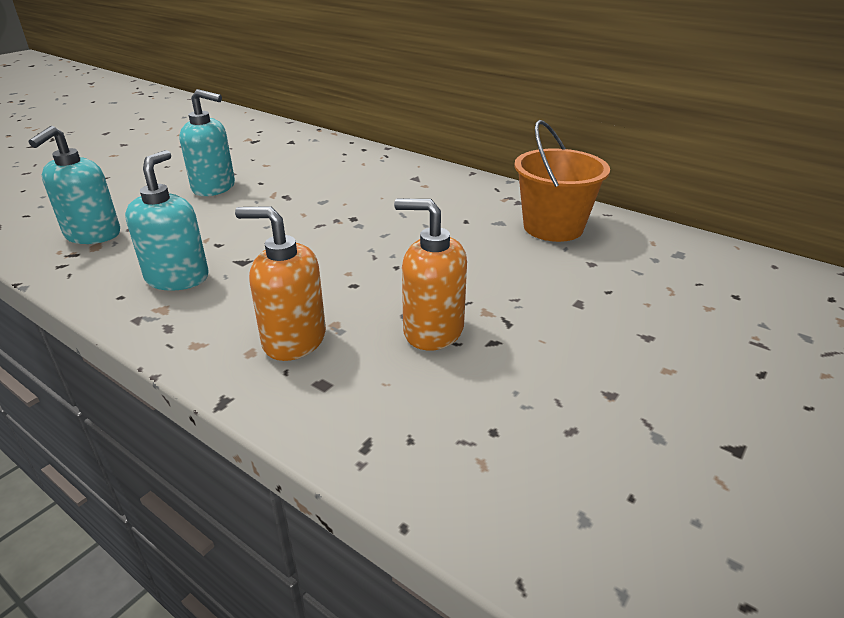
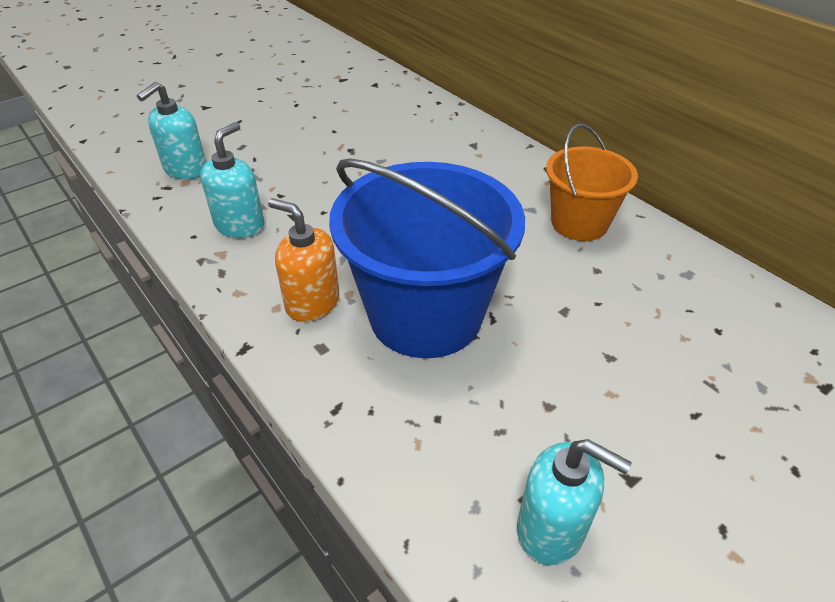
camera: 15 degrees right, 10 degrees up
(214, 188) = (293, 131): turquoise soap dispenser -> turquoise soap dispenser (551, 528)
(433, 330) = (425, 315): orange soap dispenser -> blue bucket

